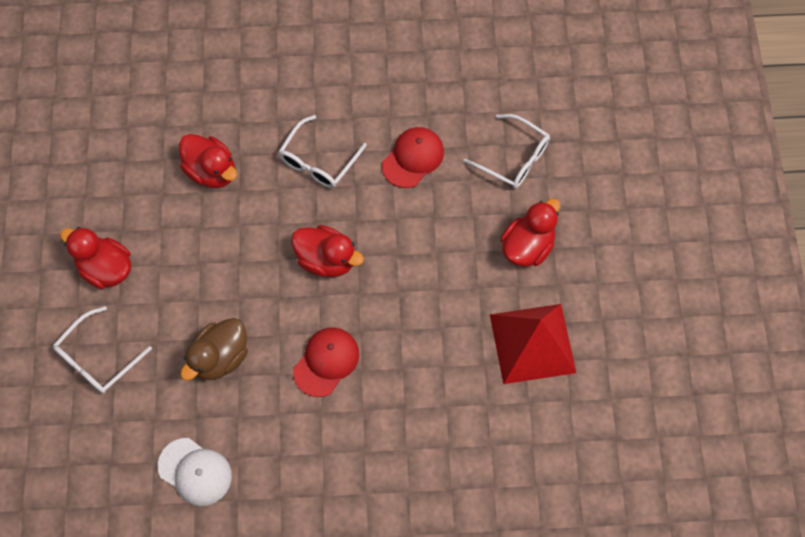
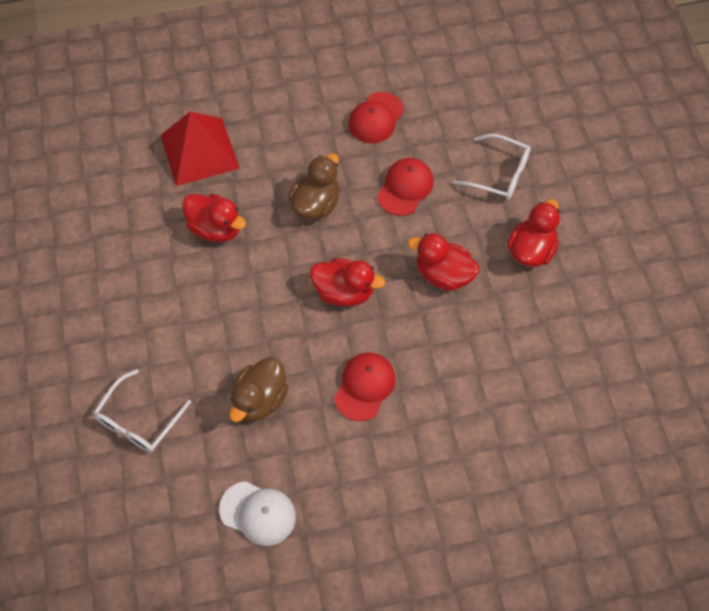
camera: 10 degrees left, 5 degrees down
(106, 268) = (130, 334): red duck -> red duck (443, 275)
(318, 161) = (316, 204): white glasses -> brown duck
(399, 77) = (376, 118): none -> red cap
(532, 343) = (557, 337): red pyramid -> red pyramid (199, 151)

